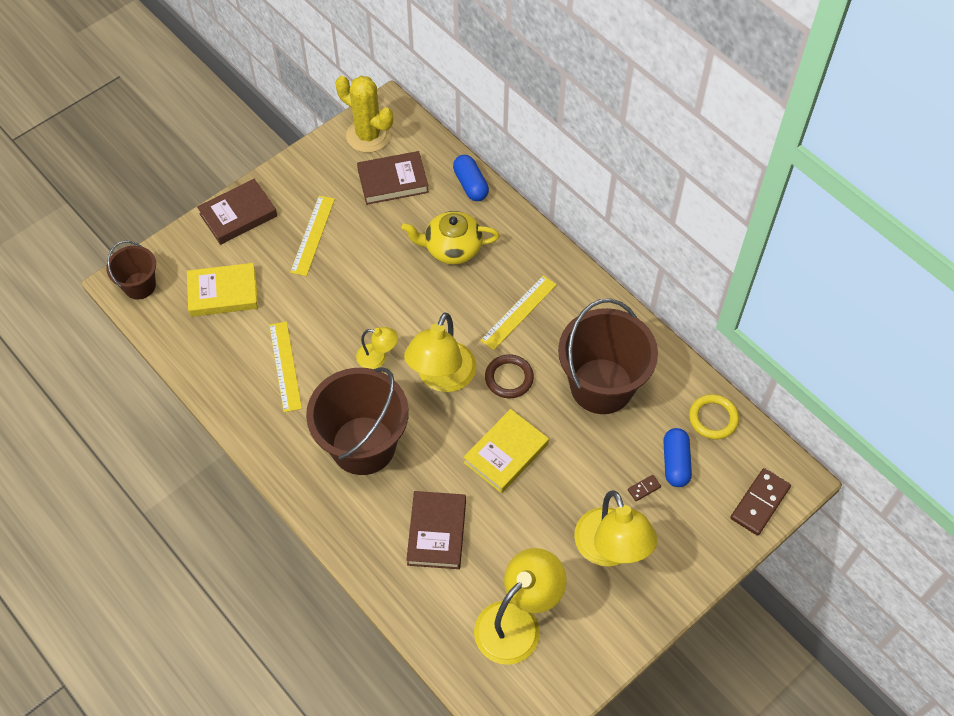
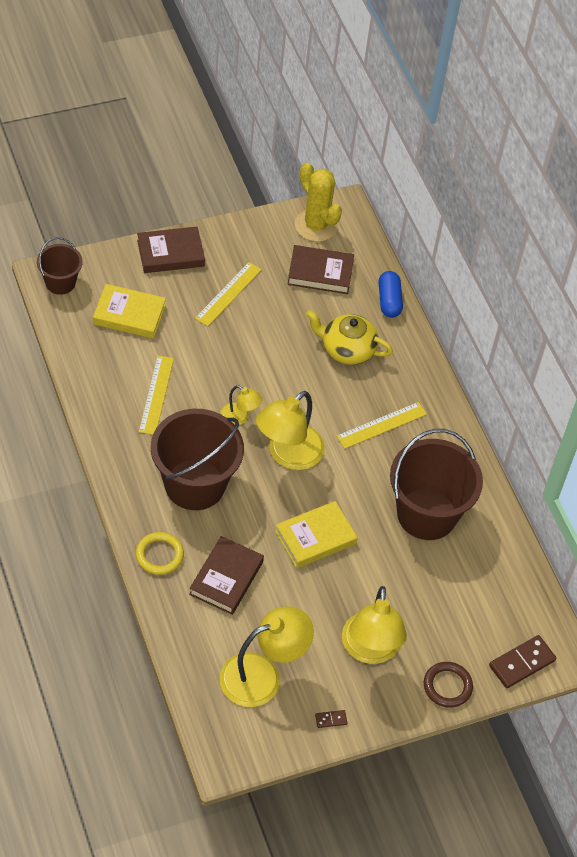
camera: 15 degrees right, 5 degrees down
(509, 378) = (347, 477): brown ring -> brown ring (447, 686)
(644, 488) = (424, 612): brown domino -> brown domino (331, 719)
(675, 463) = (462, 602): blue capsule -> none
(713, 418) = (514, 578): yellow ring -> yellow ring (159, 555)

